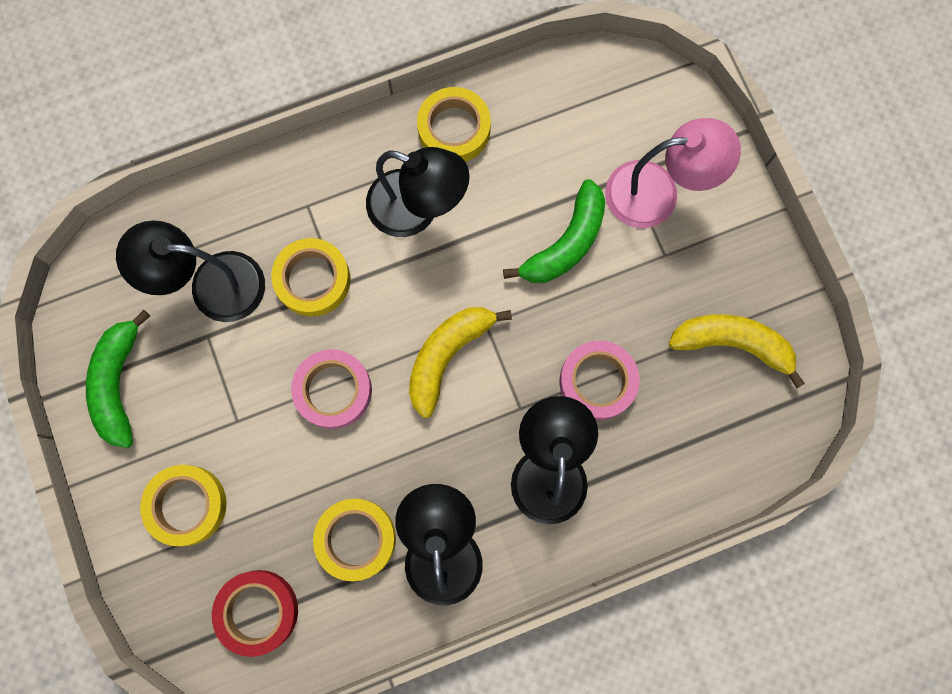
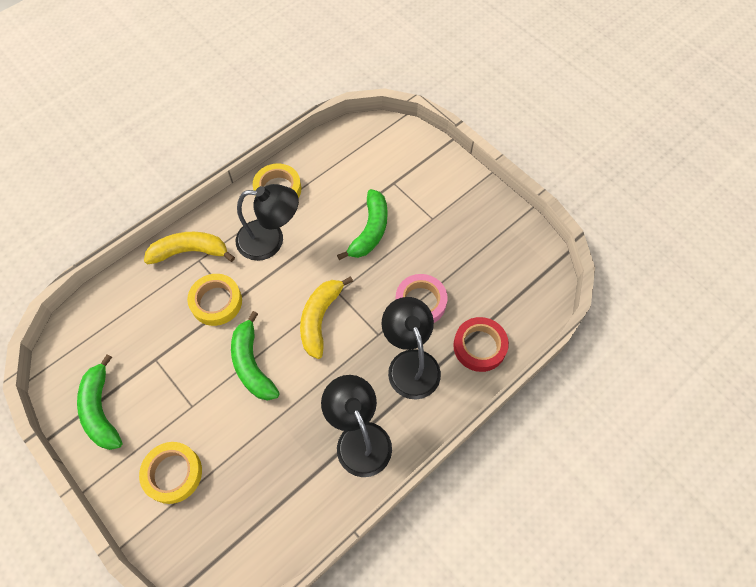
camera: 20 degrees left, 15 degrees down
(212, 285) = (149, 327): black lamp -> none
(258, 611) = (246, 528): red tape -> red tape (479, 346)
(333, 390) = (252, 364): pink tape -> green banana
(356, 539) = (299, 453): yellow tape -> none
(657, 193) = (414, 186): pink lamp -> none
(732, 344) = (493, 254): yellow banana -> yellow banana (190, 252)

